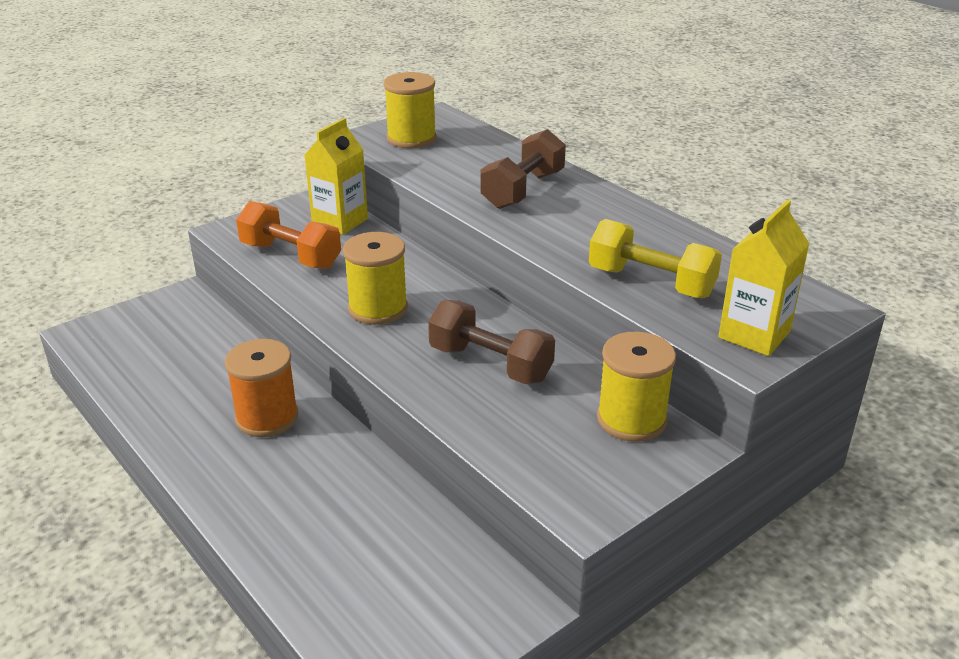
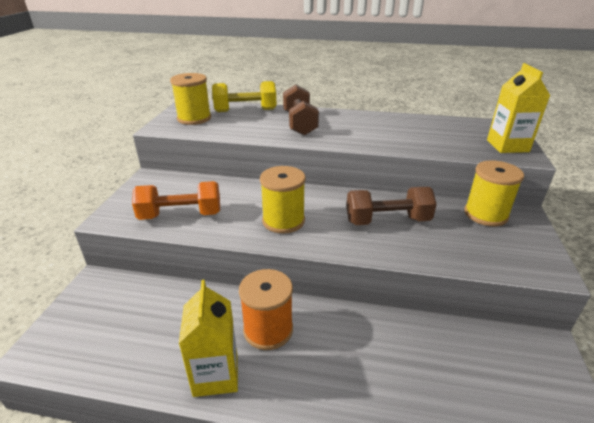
camera: 40 degrees left, 0 degrees up
(340, 222) = (184, 184): yellow carton -> yellow carton (216, 375)
(651, 282) = (431, 141): yellow dumbbell -> yellow dumbbell (245, 110)

